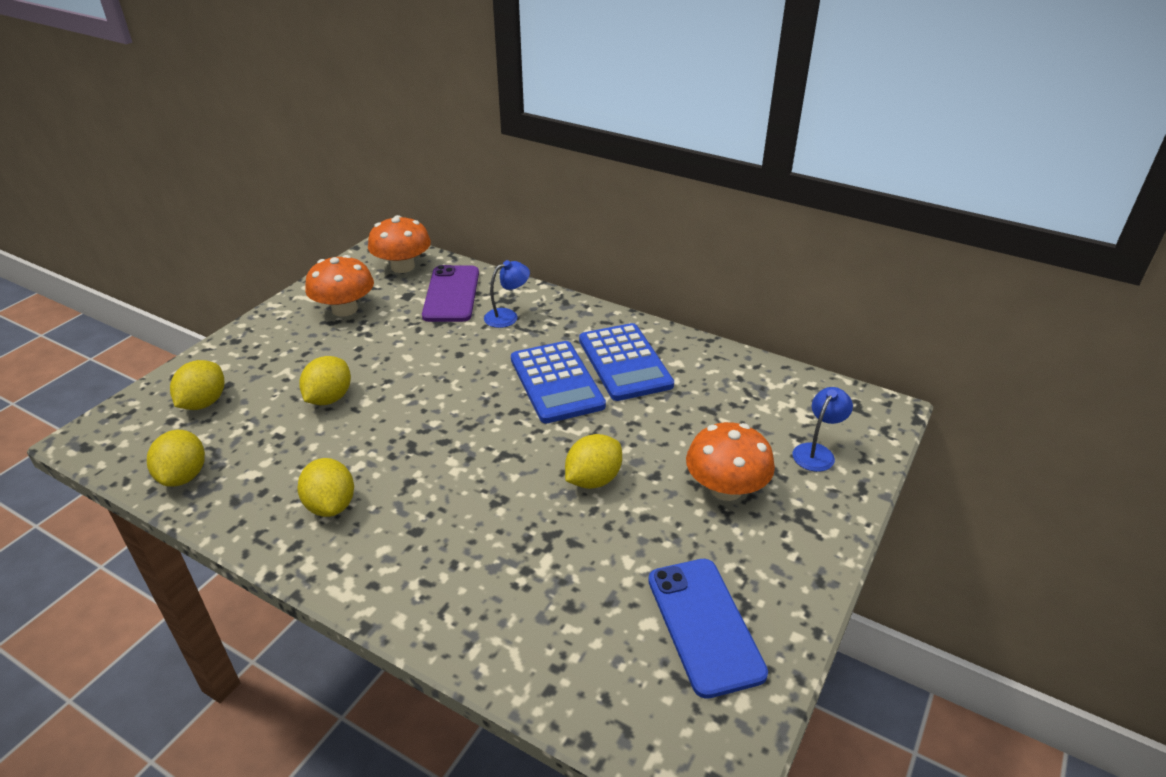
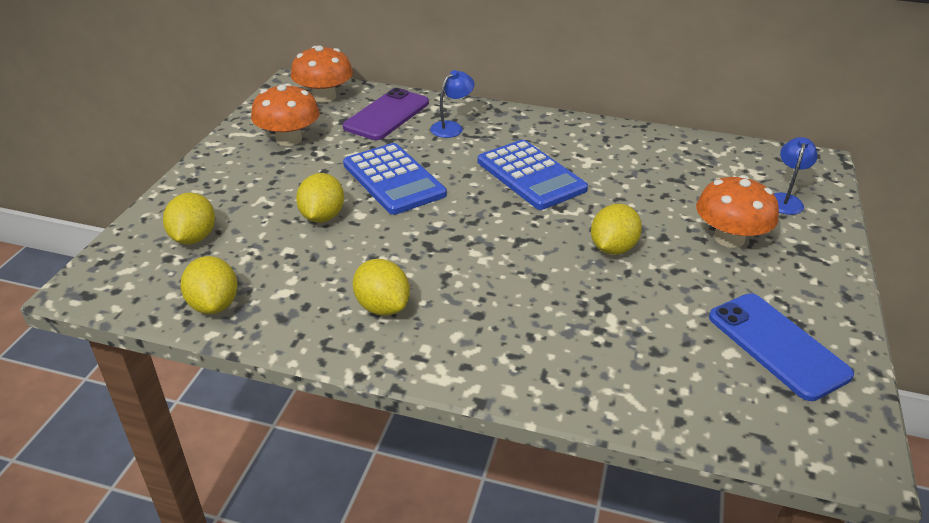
camera: 15 degrees left, 0 degrees up
(451, 294) = (387, 115): purple phone -> purple phone turned 45 degrees clockwise
(625, 362) = (581, 152): blue calculator -> blue calculator (394, 179)

